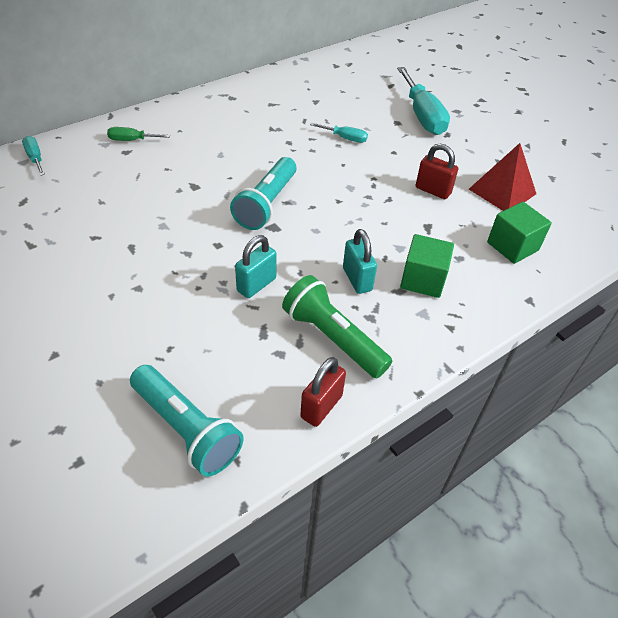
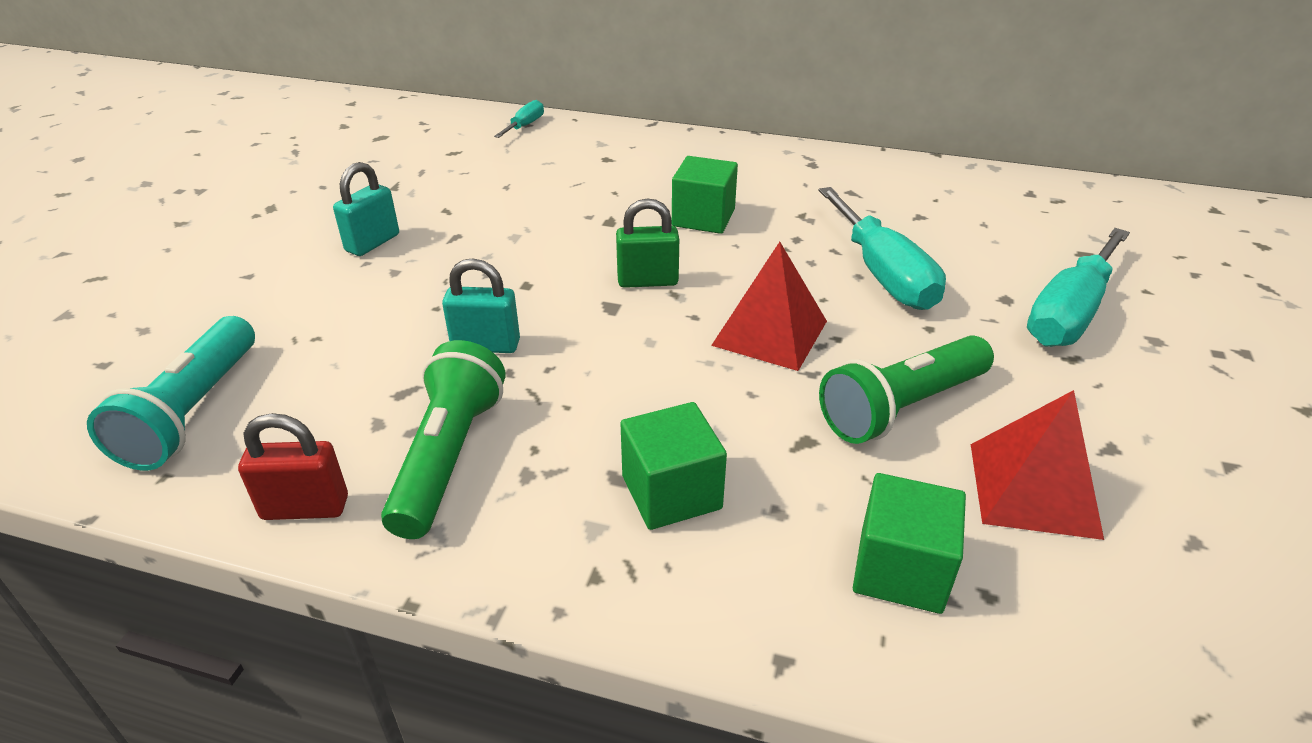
camera: 55 degrees right, 10 degrees down
(132, 140) = (631, 152): green screwdriver -> none
(234, 156) = (703, 218): none -> green cube
(266, 204) = (647, 281): turquoise flashlight -> green padlock
(345, 138) = (882, 274): turquoise screwdriver -> turquoise screwdriver, size x2.04
(350, 193) = (770, 333): none -> red pyramid
(357, 279) = (593, 424): turquoise padlock -> turquoise padlock (373, 243)
(433, 190) = (901, 407): red padlock -> green flashlight

